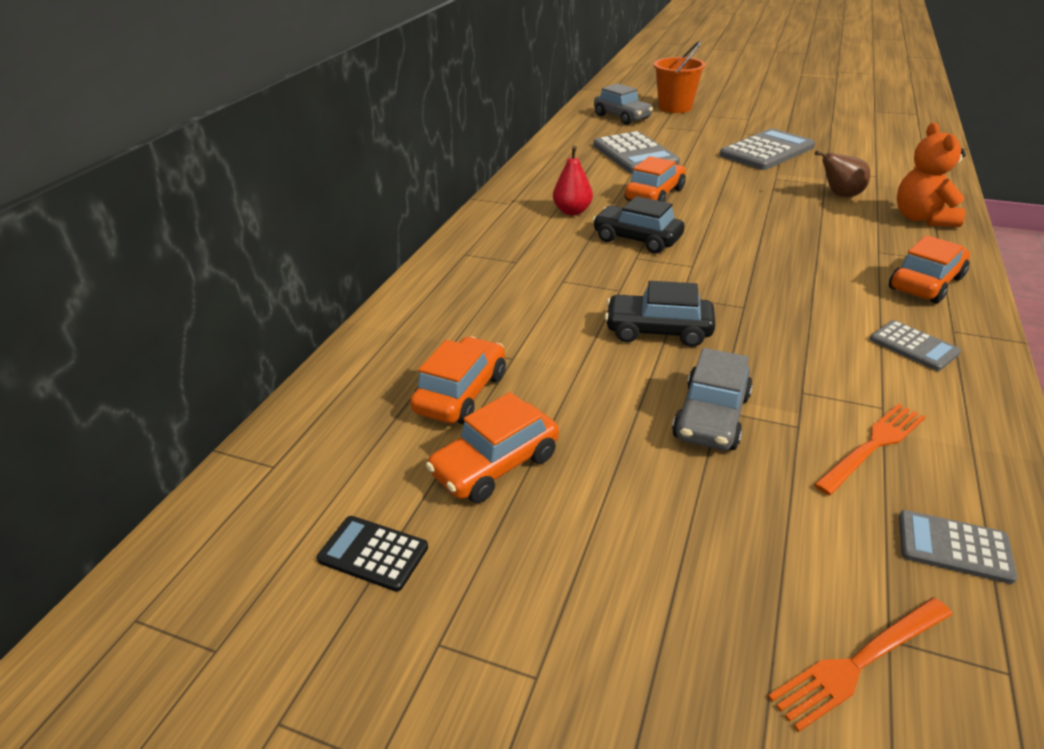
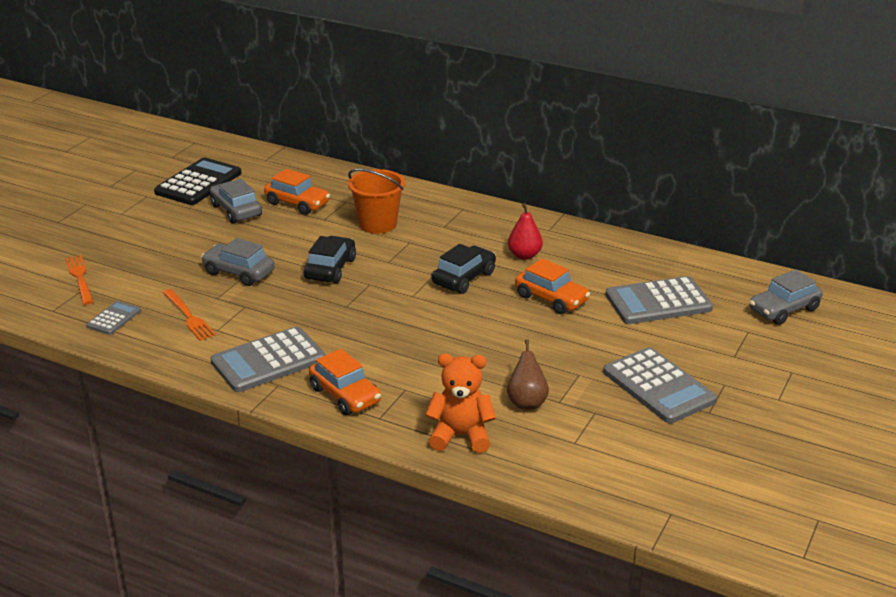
camera: 95 degrees right, 5 degrees down
(373, 553) = (198, 183): black calculator -> black calculator, size x1.93
(495, 465) = (236, 210): orange car -> grey car
(675, 107) = (823, 352): orange bucket -> orange bucket (378, 224)
(913, 346) = (268, 361): grey calculator -> grey calculator, size x1.93

